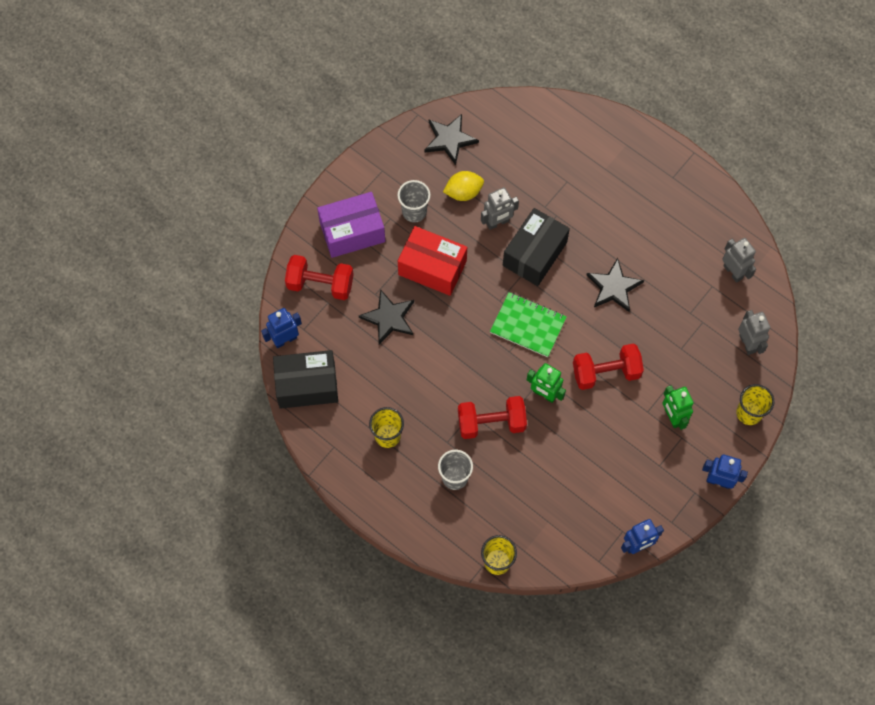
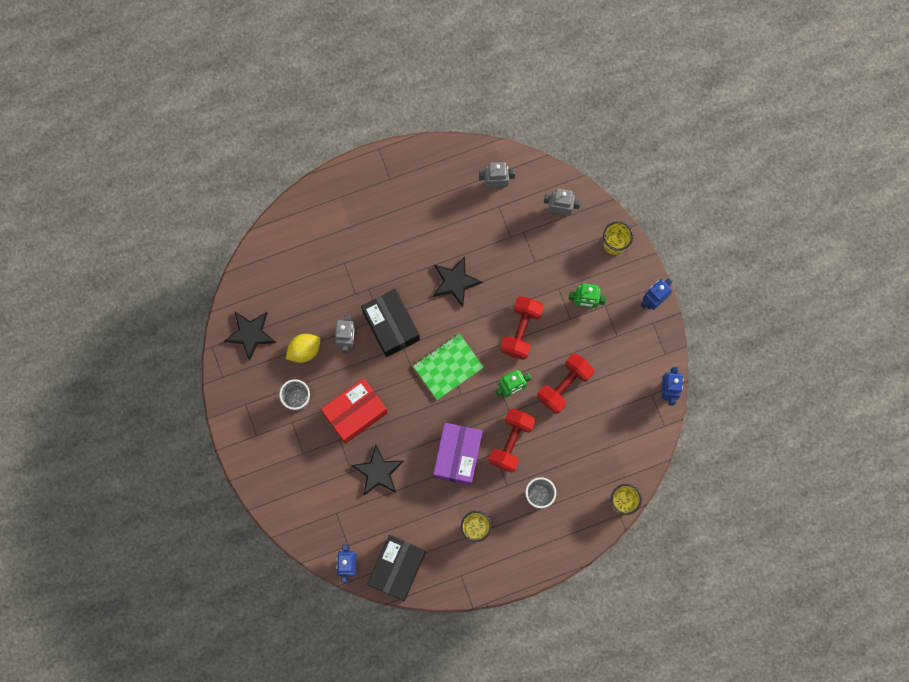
camera: 60 degrees left, 10 degrees up
(320, 284) = (317, 510): red dumbbell -> red dumbbell (564, 386)
(352, 232) = (286, 459): purple box -> purple box (457, 456)
(463, 192) = (304, 350): yellow lemon -> yellow lemon turned 45 degrees clockwise

